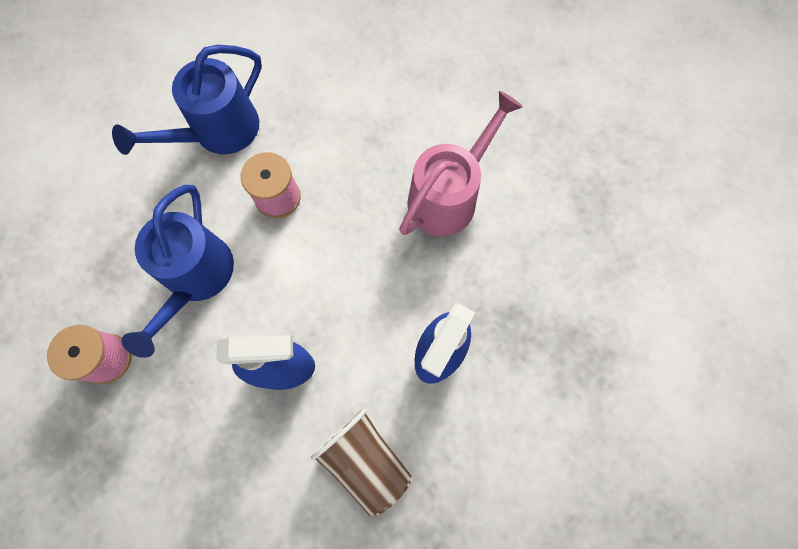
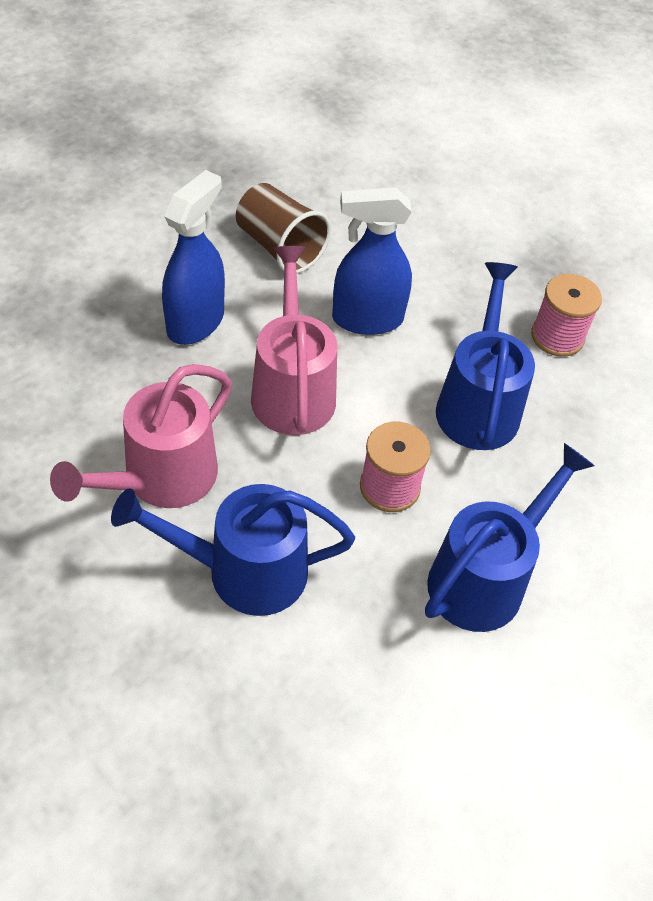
camera: 175 degrees right, 20 degrees down
(351, 284) = (292, 389): none -> pink watering can
(384, 129) = (243, 571): none -> blue watering can

